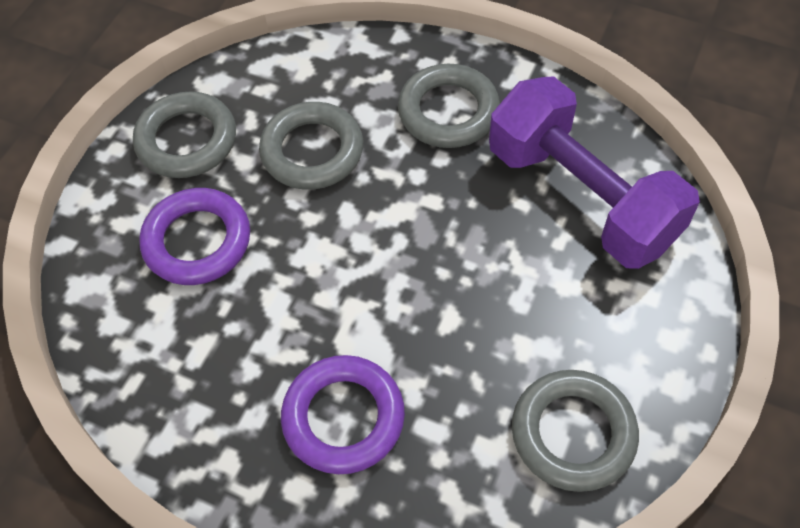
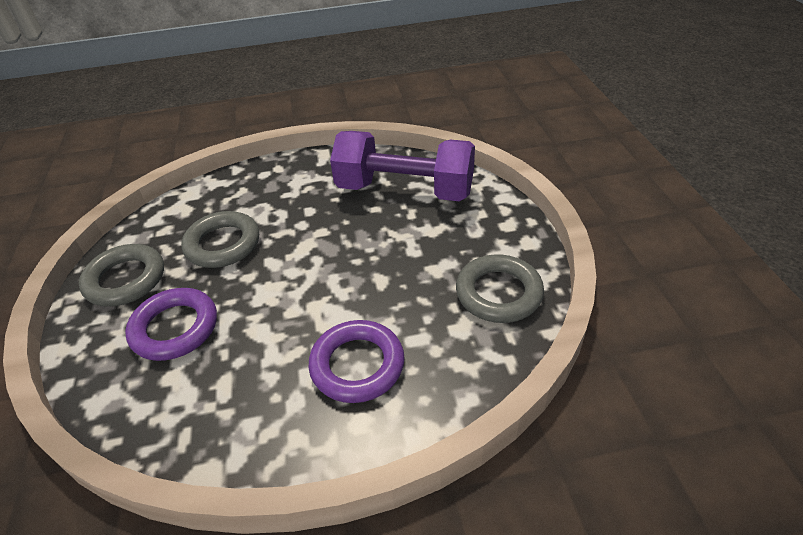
camera: 35 degrees left, 15 degrees down
(448, 112) = (296, 189): grey ring -> none

